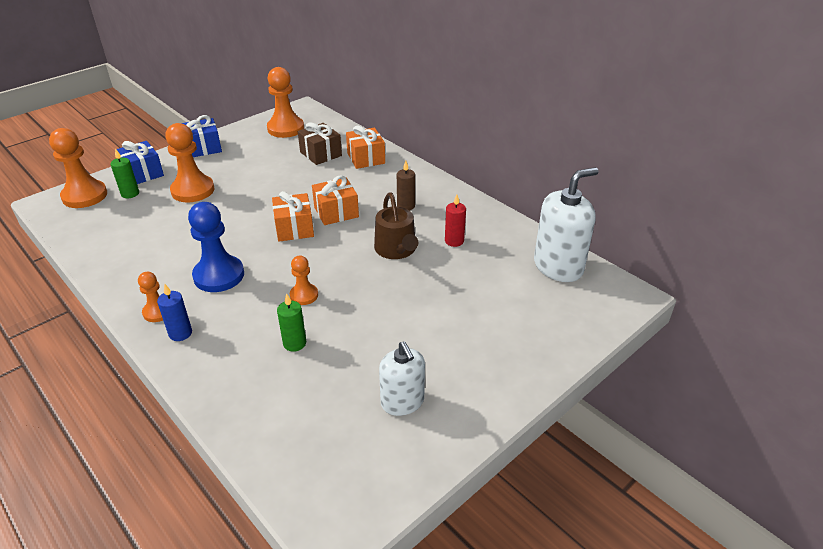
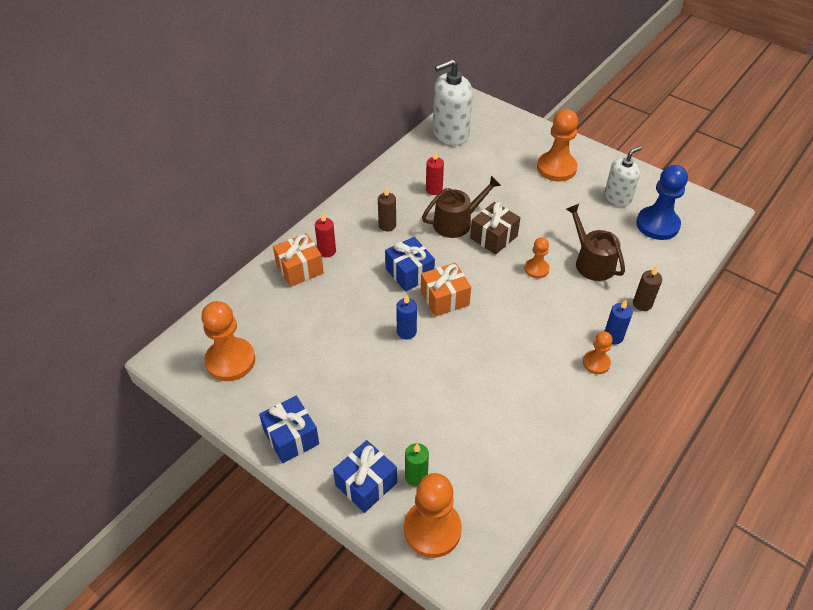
camera: 100 degrees left, 10 degrees up
(193, 190) = (395, 411): orange pawn -> orange pawn (556, 168)
(209, 372) = (642, 304): none -> brown candle
(219, 275) = (533, 335): blue pawn -> blue pawn (657, 225)
(267, 203) = (406, 332): none -> blue candle
(294, 343) = (591, 262): green candle -> brown watering can
(321, 154) = (294, 310): brown gift -> brown gift (493, 237)
(336, 212) = (409, 273): orange gift -> blue gift
(382, 172) = (327, 251): none -> red candle
(558, 266) = (450, 134): white soap dispenser -> white soap dispenser turned 75 degrees counterclockwise

